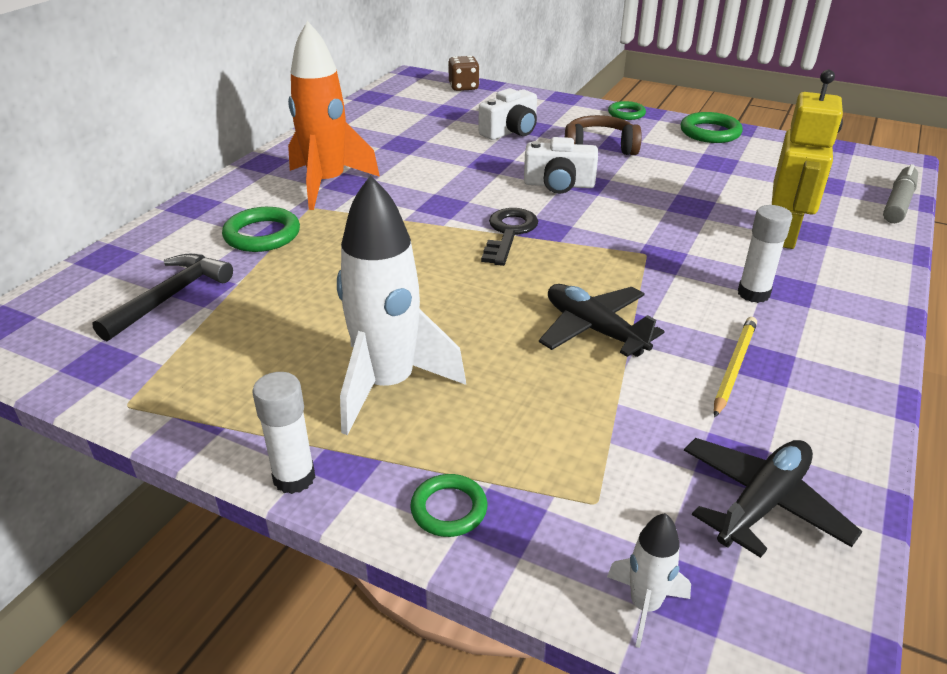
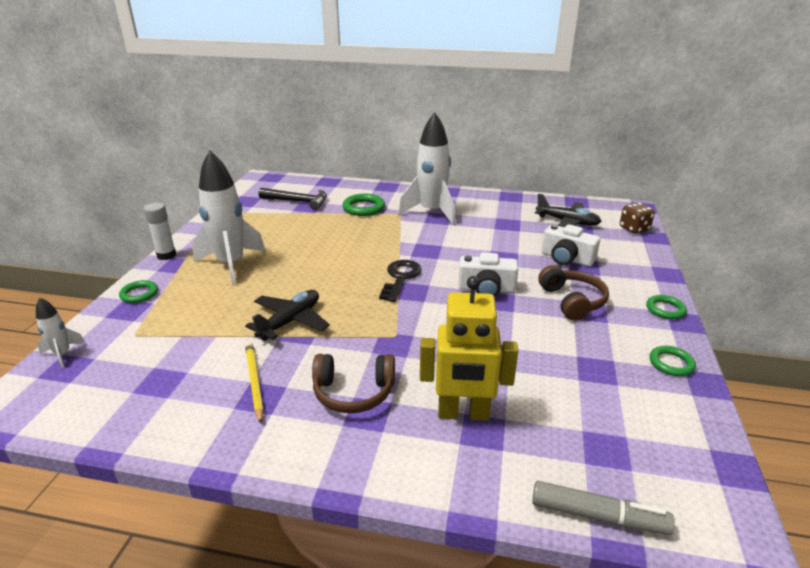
camera: 75 degrees right, 5 degrees down
(327, 184) = (431, 212): orange rocket -> white rocket
(509, 233) = (400, 278): black key -> black key turned 75 degrees counterclockwise
(559, 185) = (486, 289): white camera -> white camera turned 75 degrees counterclockwise
(710, 132) = (671, 363): green ring -> green ring, size x0.65
(734, 367) = (254, 382): yellow pencil -> yellow pencil turned 120 degrees counterclockwise
(753, 294) = (353, 392): white glue stick -> brown headphones
(762, 503) = (120, 393): black plane -> black plane (567, 222)

